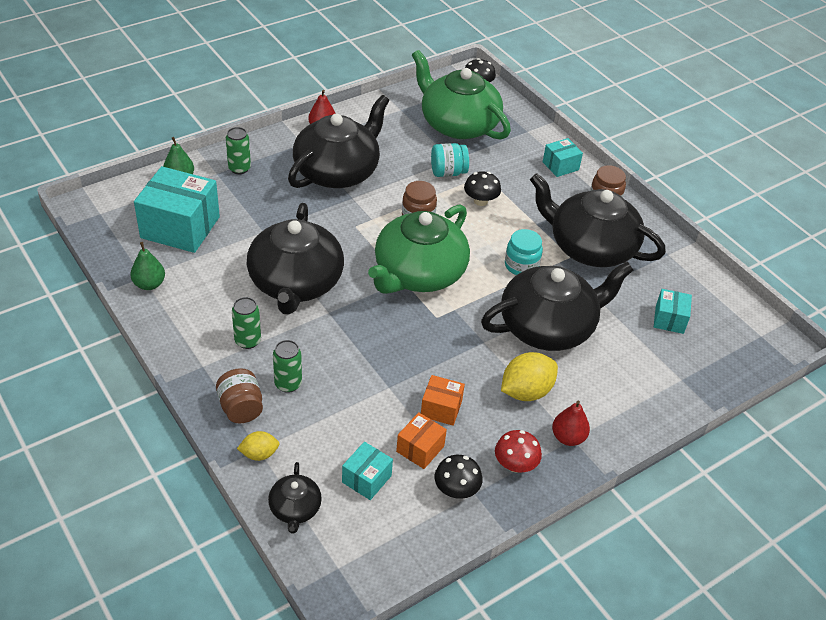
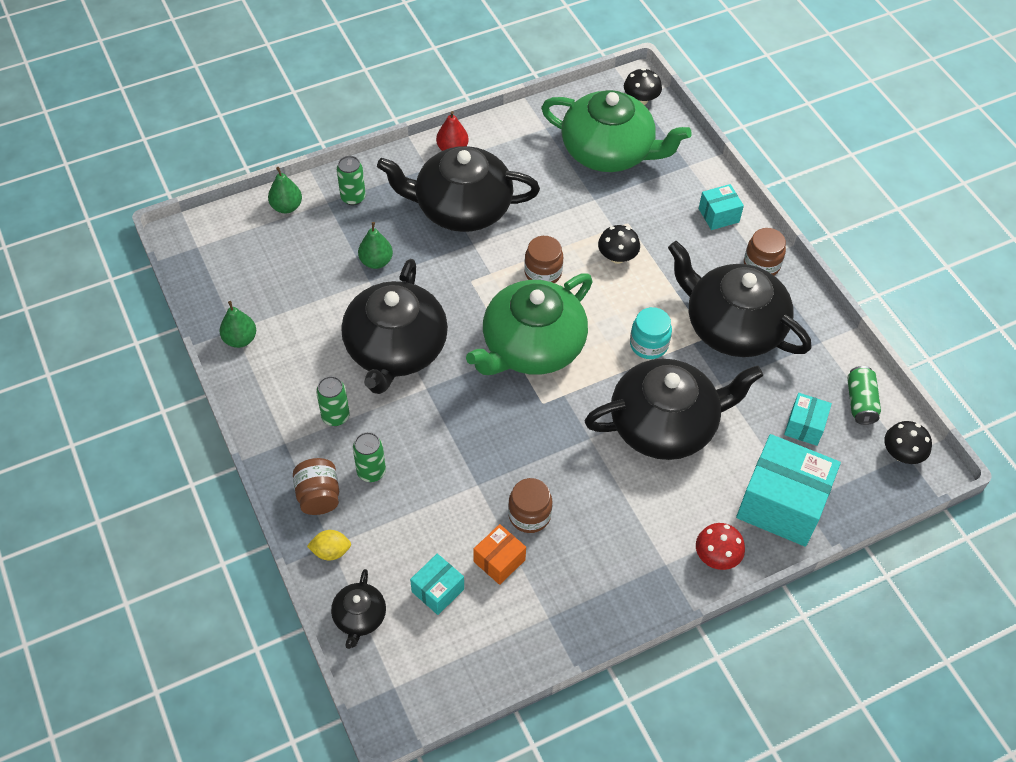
camera: 10 degrees right, 10 degrees up
(180, 227) = (280, 270): turquoise box -> turquoise box (781, 504)
(267, 216) = (376, 261): none -> green pear
(337, 171) = (461, 208): black teapot -> black teapot turned 135 degrees counterclockwise
(441, 408) = (529, 515): orange box -> brown jar
(448, 172) = (586, 216): turquoise jar -> none
(456, 490) = (530, 612): black mushroom -> black mushroom (902, 454)
(458, 124) = (609, 151): green teapot -> green teapot turned 150 degrees clockwise
(515, 464) = (597, 589): red mushroom -> red mushroom (716, 556)
(526, 391) = (625, 502): yellow lemon -> none
(568, 437) = (661, 562): red pear -> none
(712, 298) = (860, 402): none -> green can

